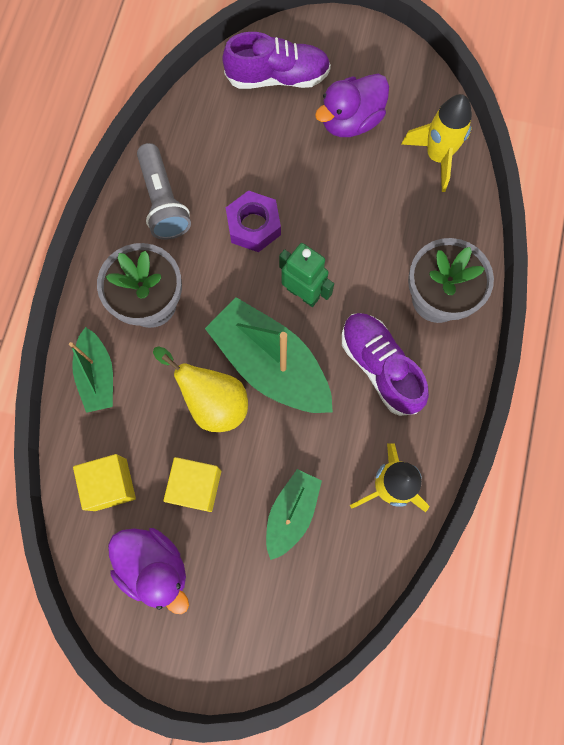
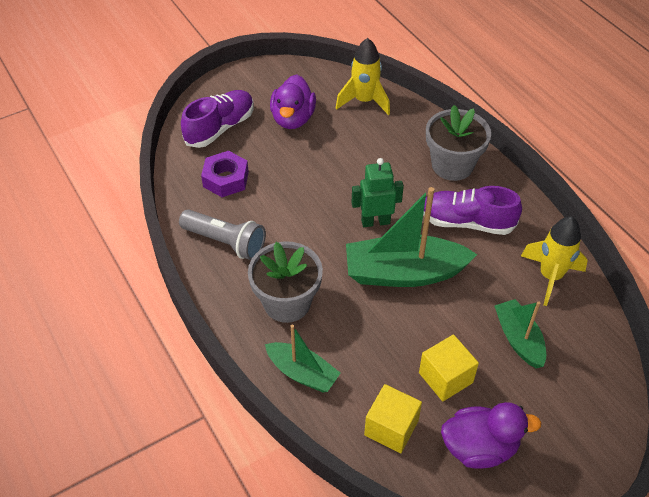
camera: 45 degrees left, 25 degrees down
(213, 401) = (395, 322): yellow pear -> none
(253, 225) = (300, 211): purple nut -> purple nut (225, 179)

